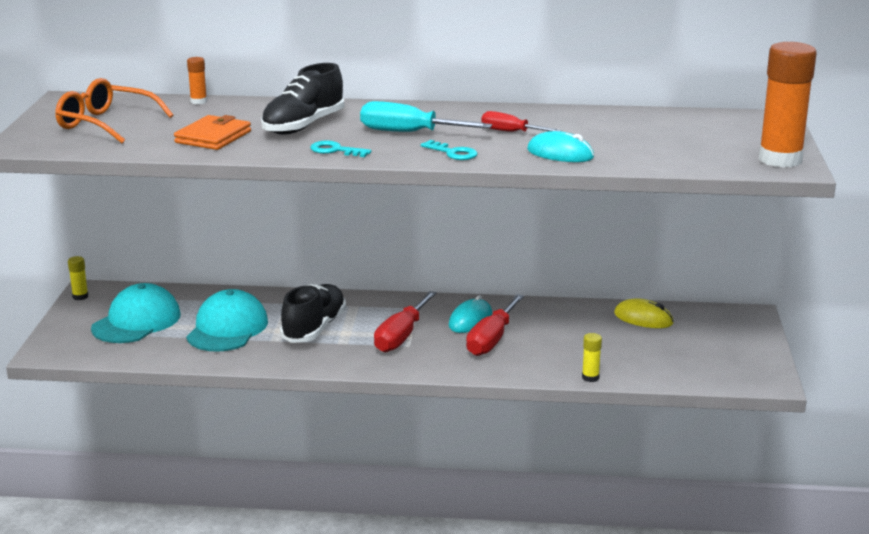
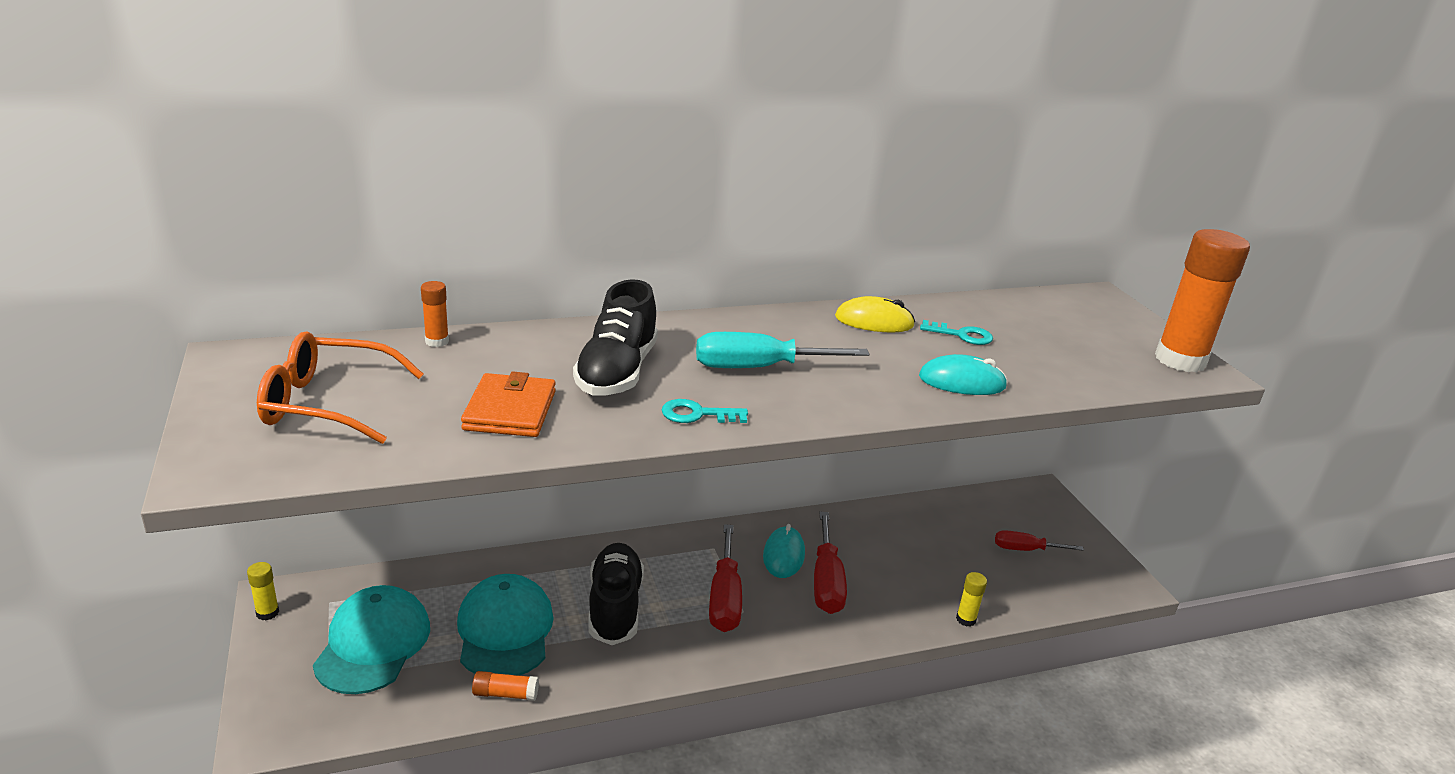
camera: 25 degrees left, 5 degrees up
(205, 358) = (505, 694): none -> orange glue stick
(453, 153) = (843, 398): turquoise key -> turquoise key (961, 335)
(510, 132) = (873, 351): red screwdriver -> red screwdriver (1025, 549)
(643, 318) = (952, 517): yellow mouse -> yellow mouse (874, 321)

